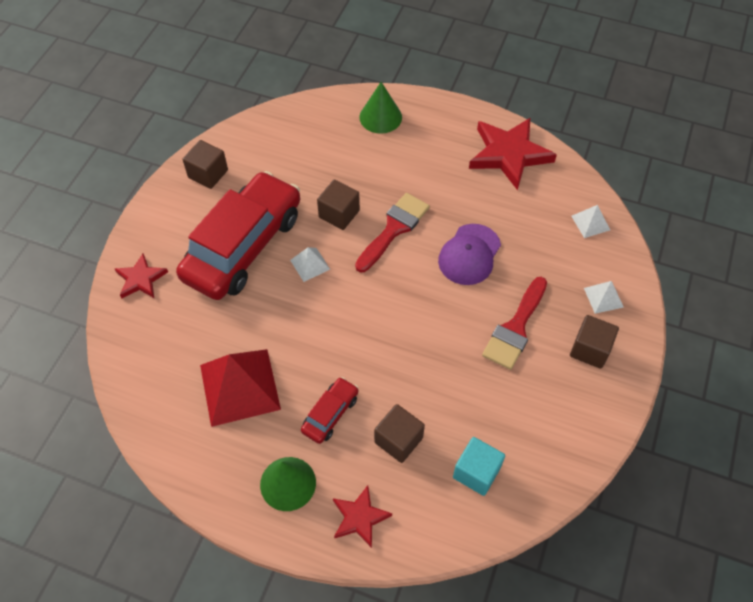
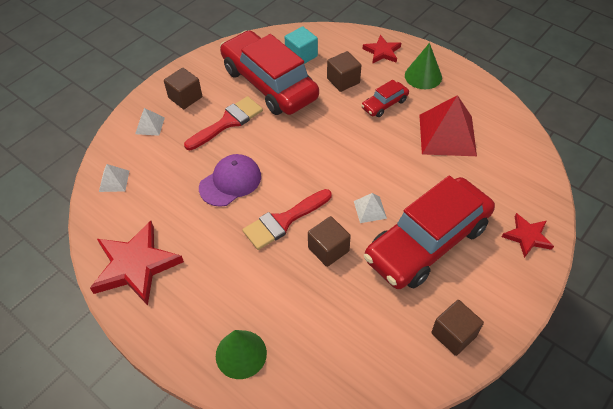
camera: 160 degrees left, 5 degrees down
(496, 404) = (269, 83): none -> red car

